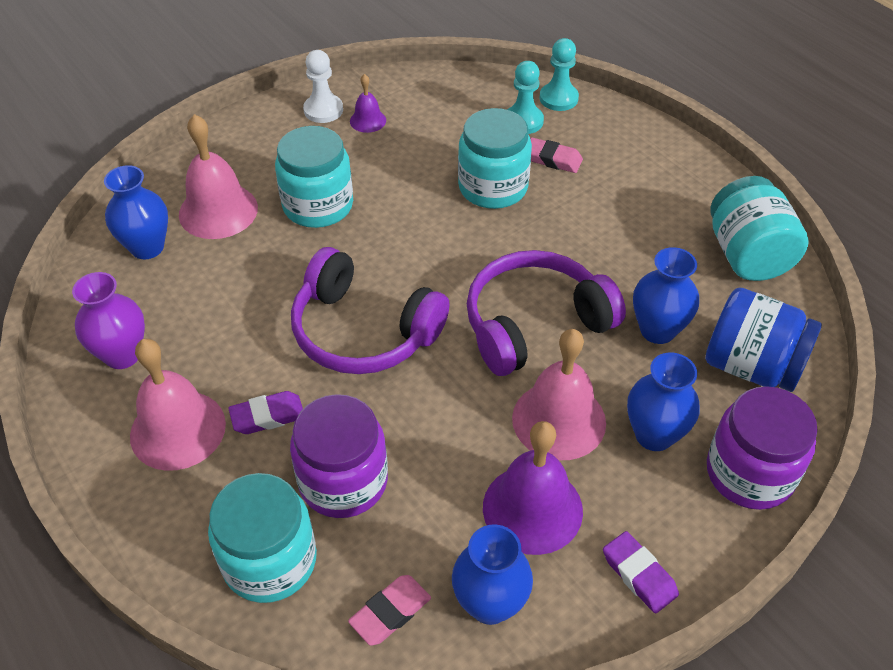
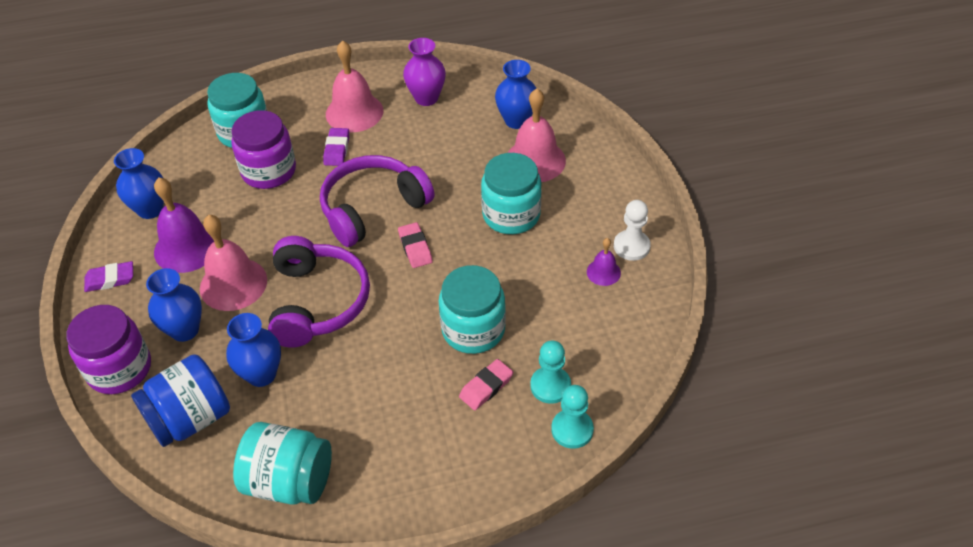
camera: 115 degrees right, 0 degrees up
(390, 612) = (179, 170): pink eraser -> pink eraser (415, 248)

